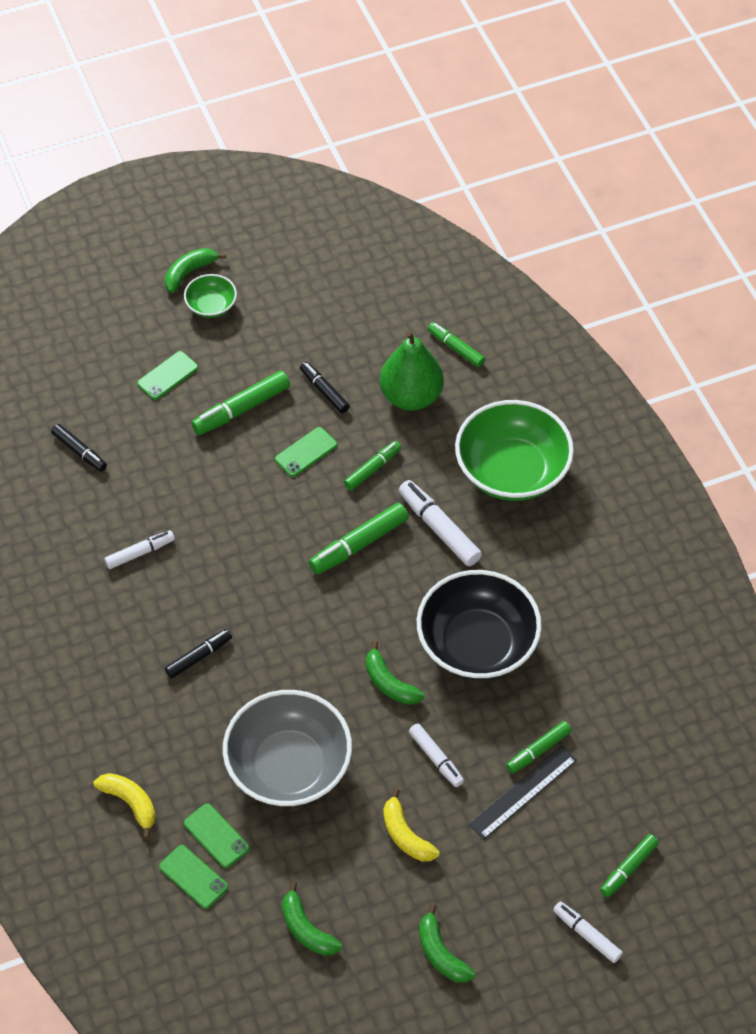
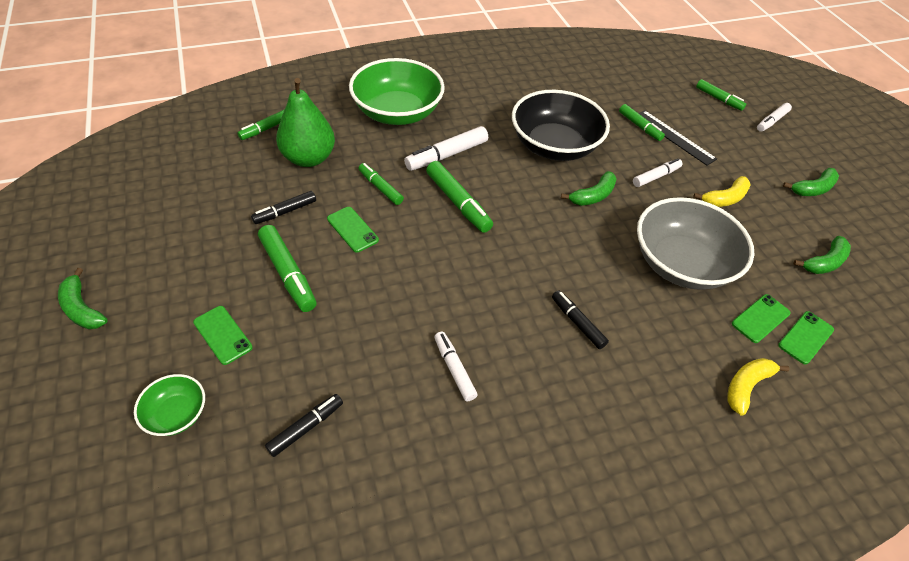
camera: 90 degrees left, 5 degrees down
(211, 306) = (140, 291): green bowl -> green bowl (176, 414)

